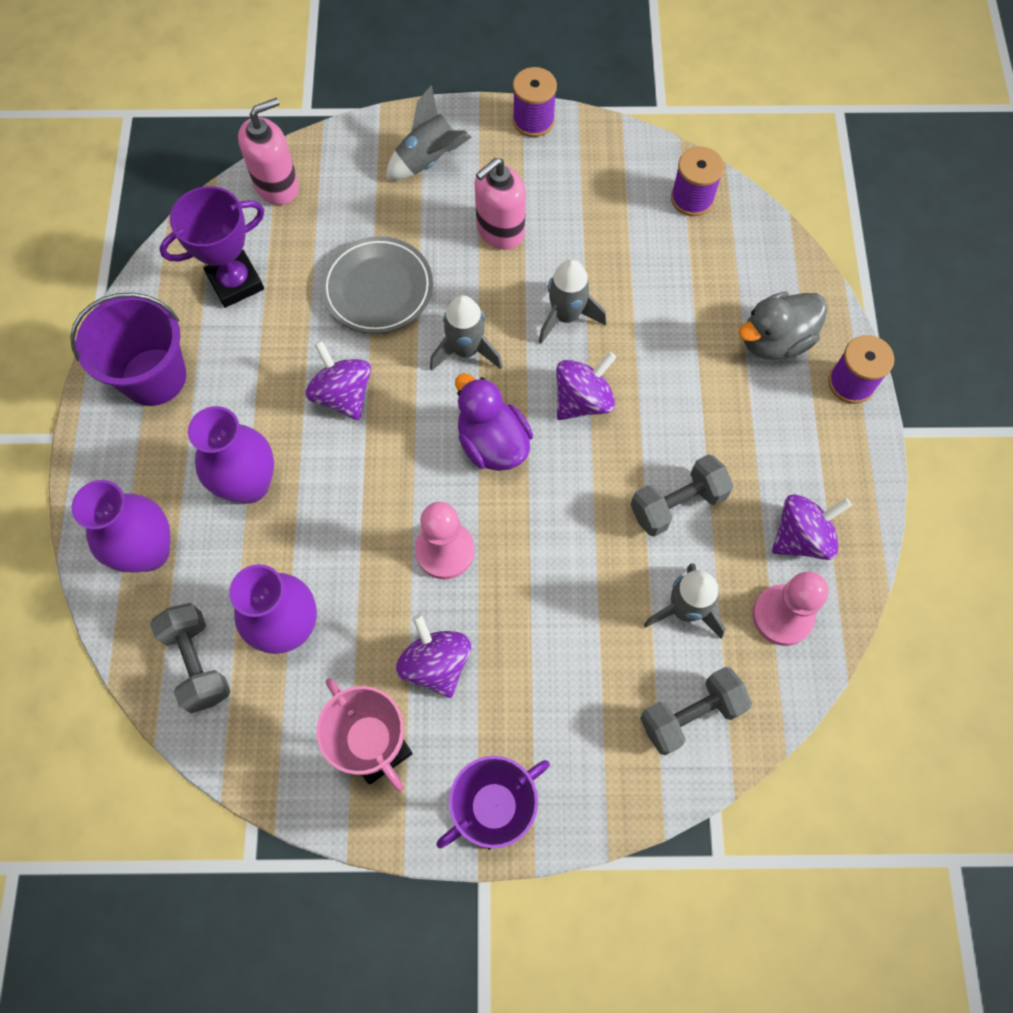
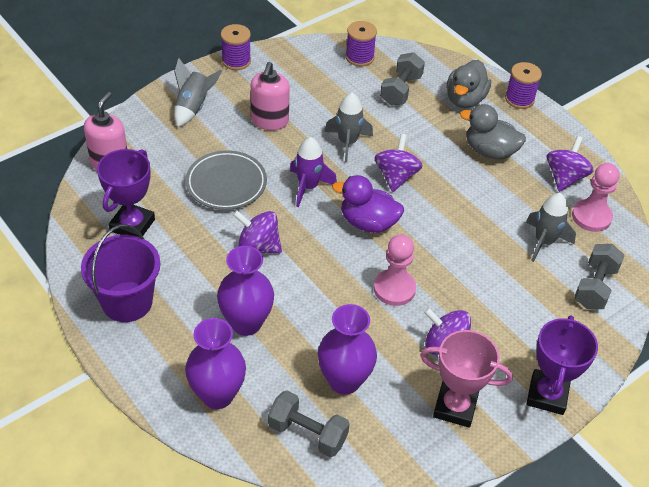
camera: 40 degrees left, 20 degrees down
(466, 350) = (308, 187): grey rocket -> purple rocket
(677, 504) = (492, 197): grey dumbbell -> grey dumbbell (401, 90)
(736, 437) = (490, 151): none -> grey duck

